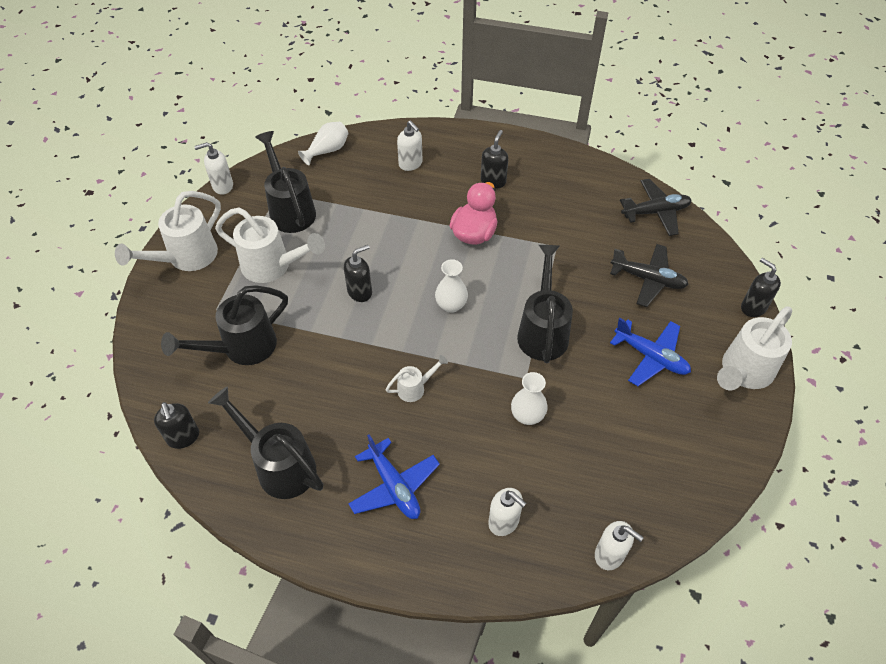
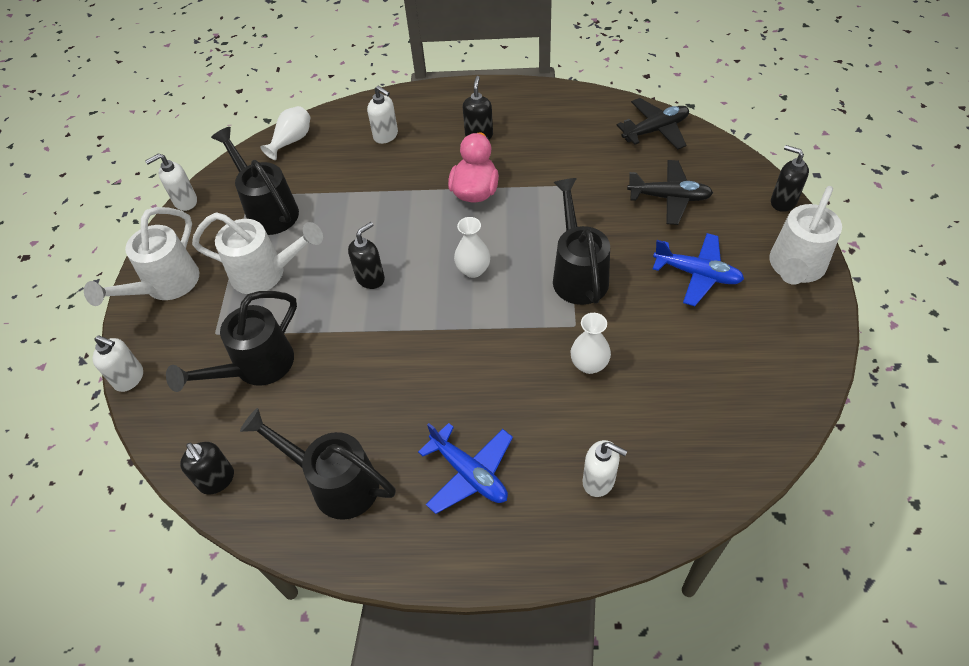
camera: 10 degrees left, 0 degrees up
(415, 388) = (461, 364): white watering can -> none
(609, 555) = (720, 486): white soap dispenser -> white soap dispenser (129, 378)

